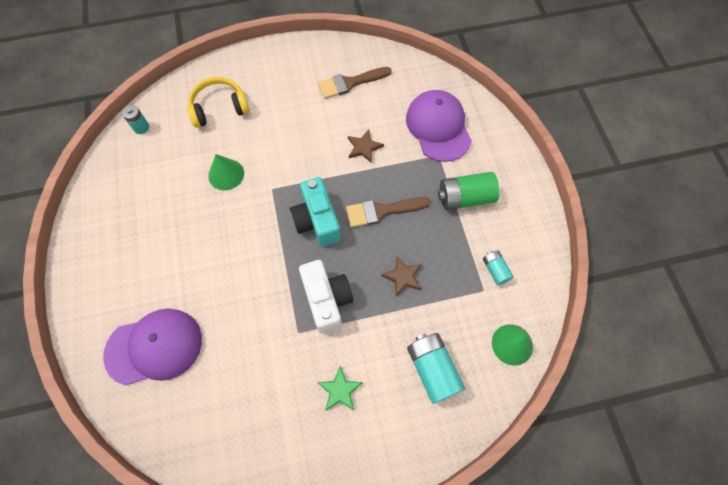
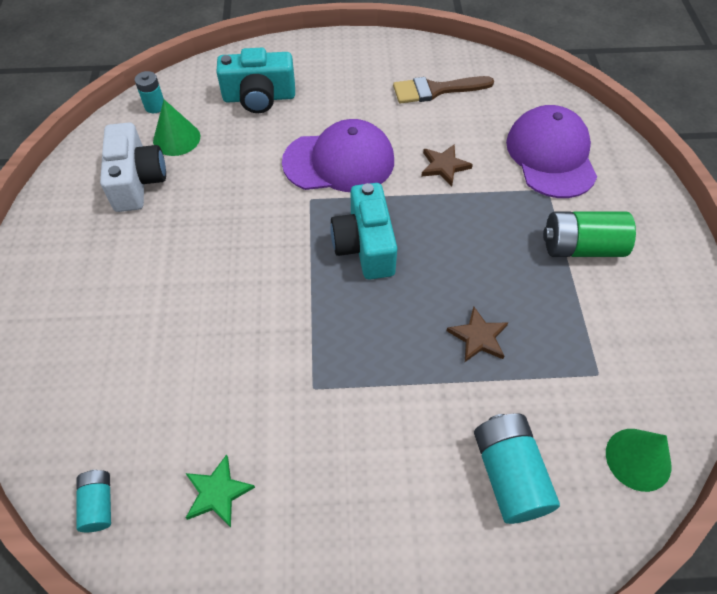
camera: 10 degrees right, 10 degrees down
(154, 347) = (106, 374): purple cap -> purple cap (339, 161)
(219, 108) = (259, 97): yellow headphones -> turquoise camera
(226, 174) = (252, 173): green cone -> green cone (176, 138)
(327, 299) = (362, 350): white camera -> white camera (137, 181)
(340, 390) = (362, 480): green star -> green star (217, 492)
(382, 211) = (458, 247): brown brush -> none
(495, 270) = (619, 349): turquoise battery -> turquoise battery (99, 504)

